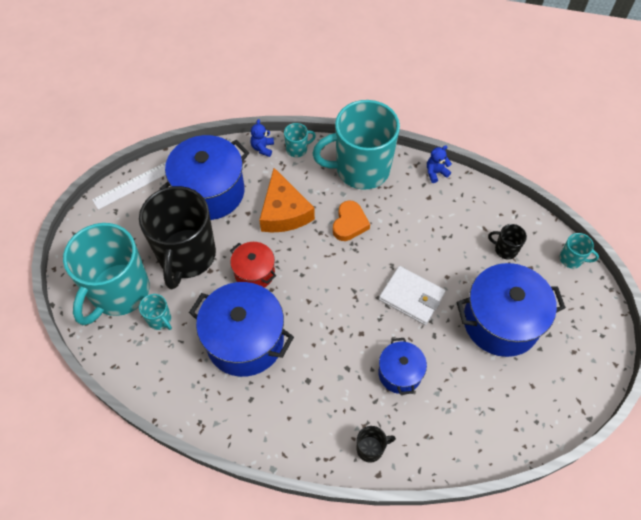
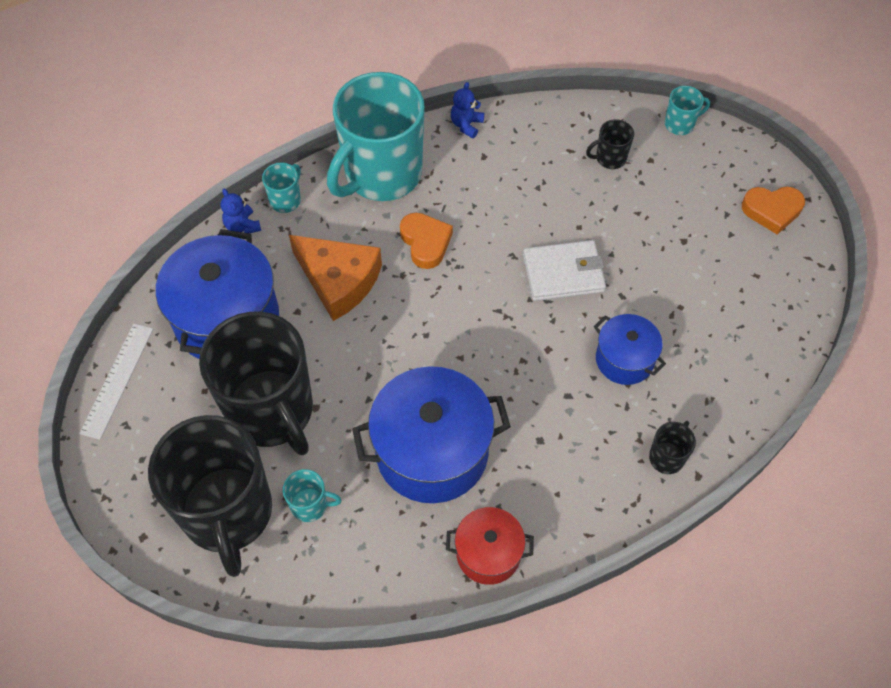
camera: 40 degrees left, 0 degrees up
(119, 292) = (228, 513): turquoise mug -> black mug
(254, 273) = (370, 371): red pot -> red pot (488, 553)
(501, 322) = (672, 234): blue pot -> none
(582, 354) = (772, 210): none -> orange heart

